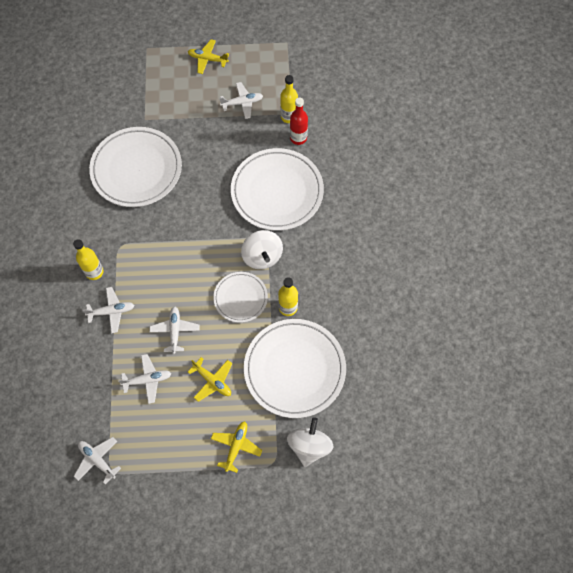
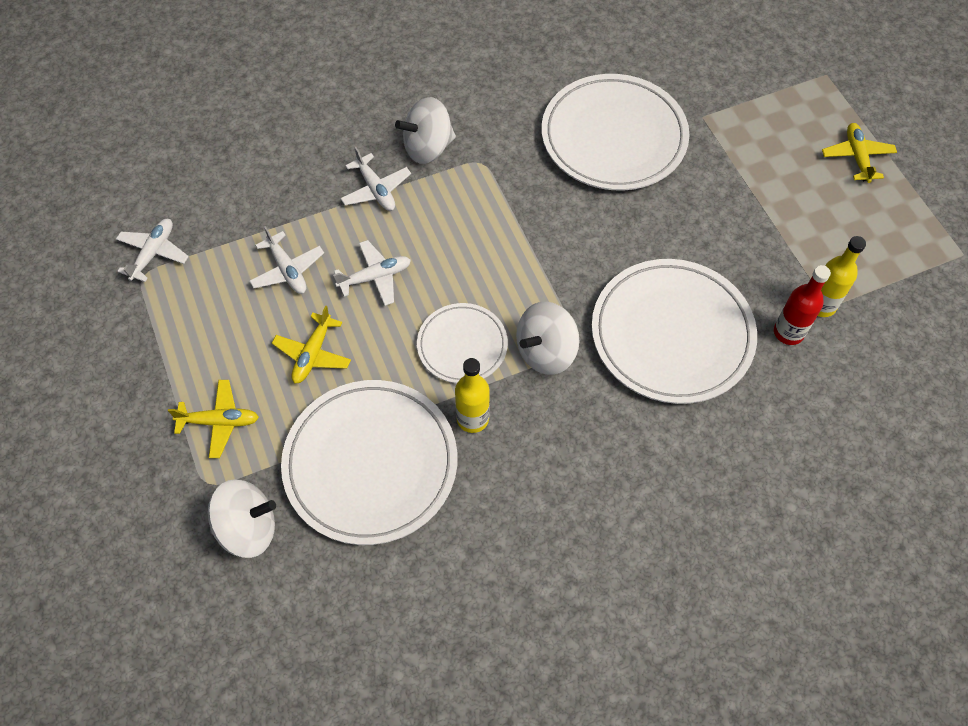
camera: 70 degrees right, 5 degrees down
(94, 272) = (428, 147): yellow bottle -> white spinning top
(242, 103) = (806, 230): white plane -> none

